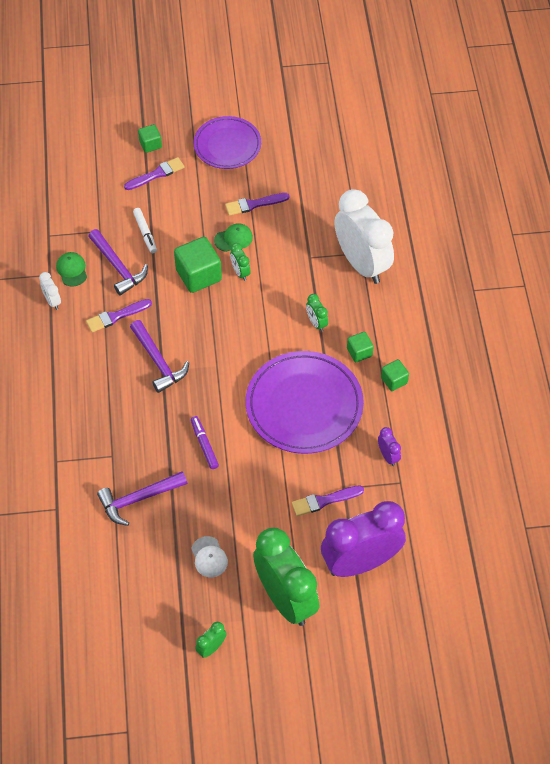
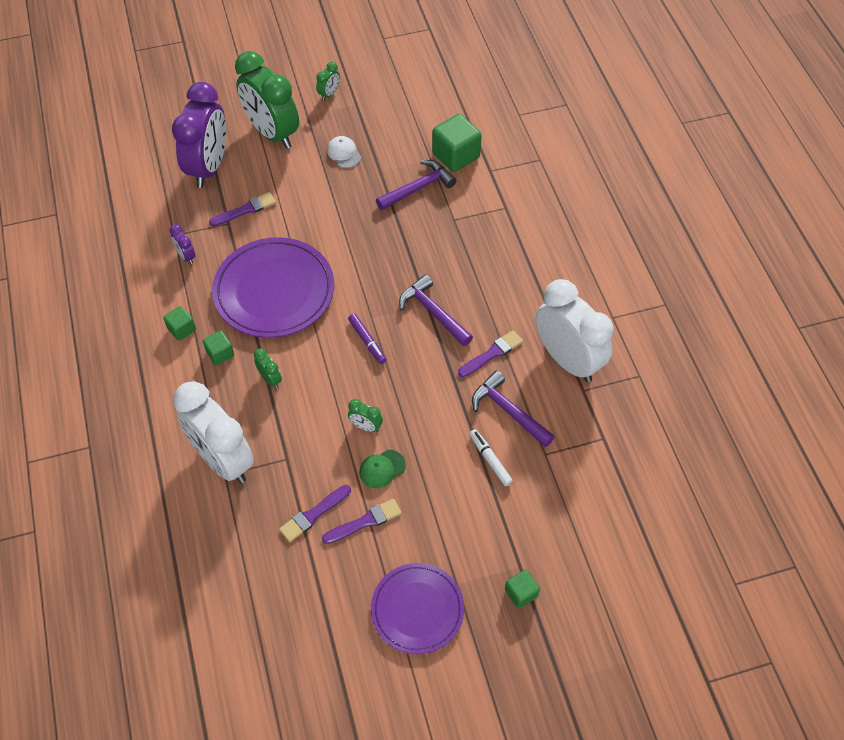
camera: 170 degrees right, 0 degrees up
(52, 301) = (567, 360): white clock -> white clock, size x2.49
(72, 270) = (560, 399): green cap -> none
(156, 174) = (499, 547): purple brush -> purple brush (313, 515)
(198, 275) = (413, 415): green cube -> green cube (456, 155)
(204, 445) = (368, 241): purple marker -> purple marker (367, 341)
(240, 272) = (366, 426): green clock -> green clock turned 150 degrees clockwise
(360, 562) = (209, 167): purple clock -> purple clock turned 45 degrees counterclockwise

